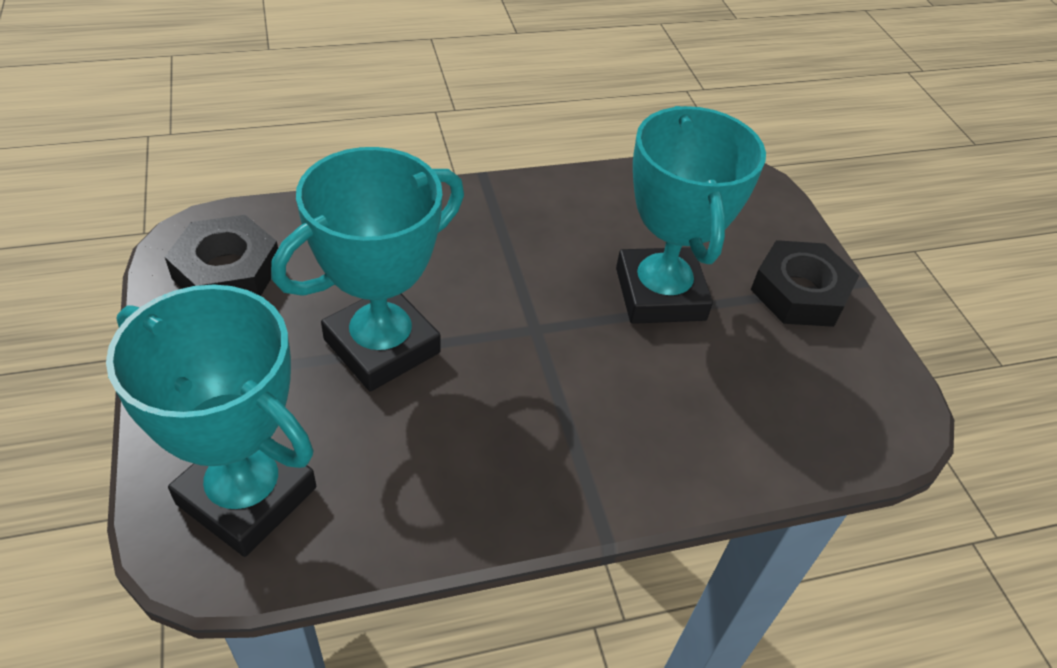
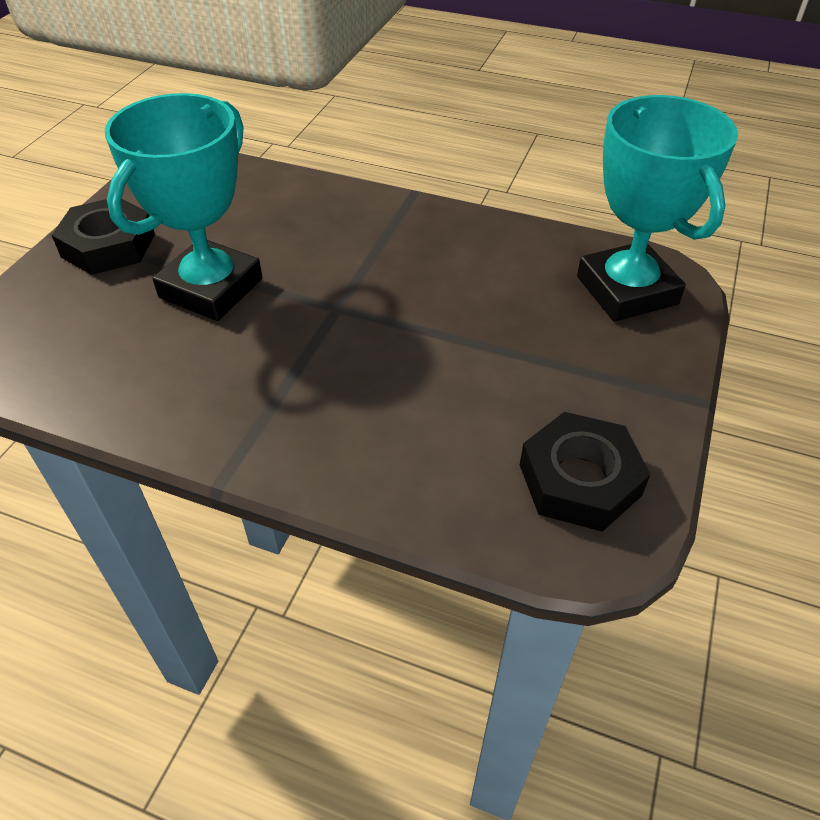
camera: 140 degrees left, 0 degrees up
(382, 346) = (472, 344): turquoise trophy -> none

